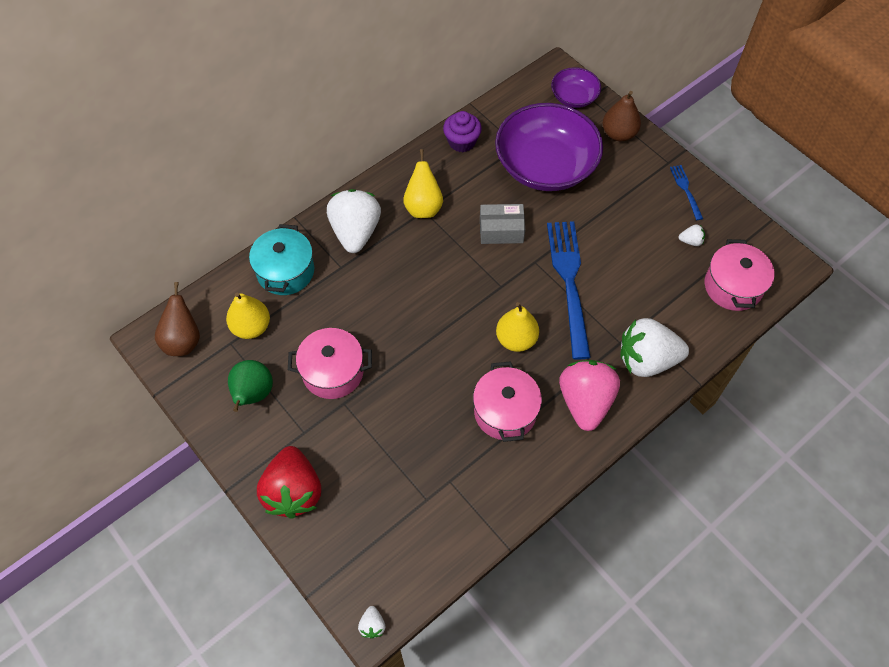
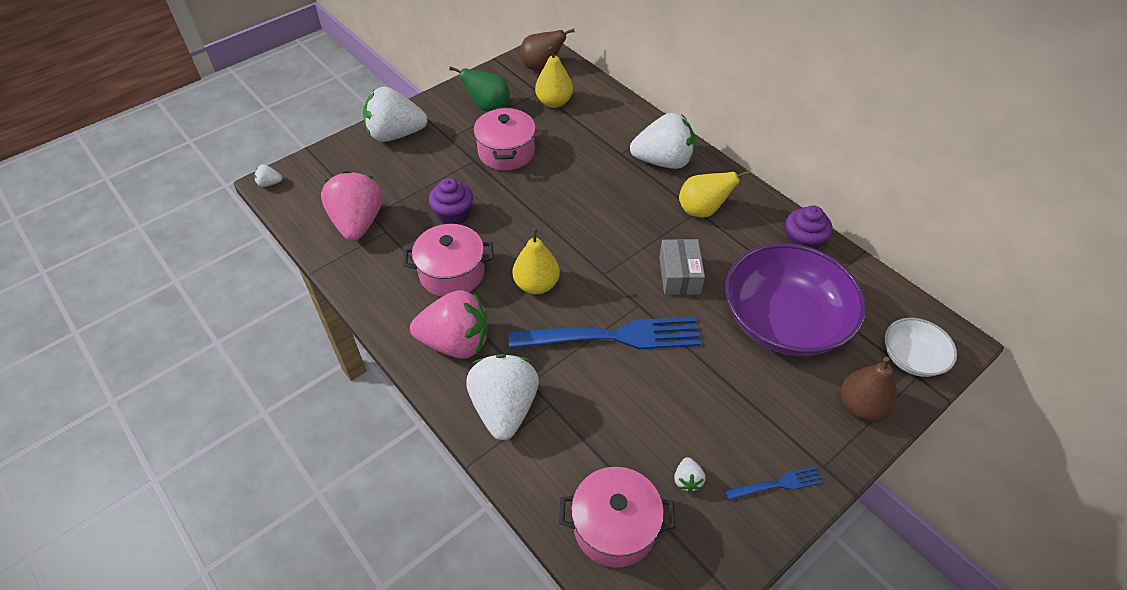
camera: 90 degrees right, 10 degrees down
(285, 271) = (613, 118): turquoise pot -> none
(293, 491) = (395, 134): red strawberry -> white strawberry
(427, 417) = (453, 215): none -> purple cupcake
(437, 511) = (358, 223): none -> pink strawberry
(574, 97) = (912, 358): purple bowl -> white bowl

